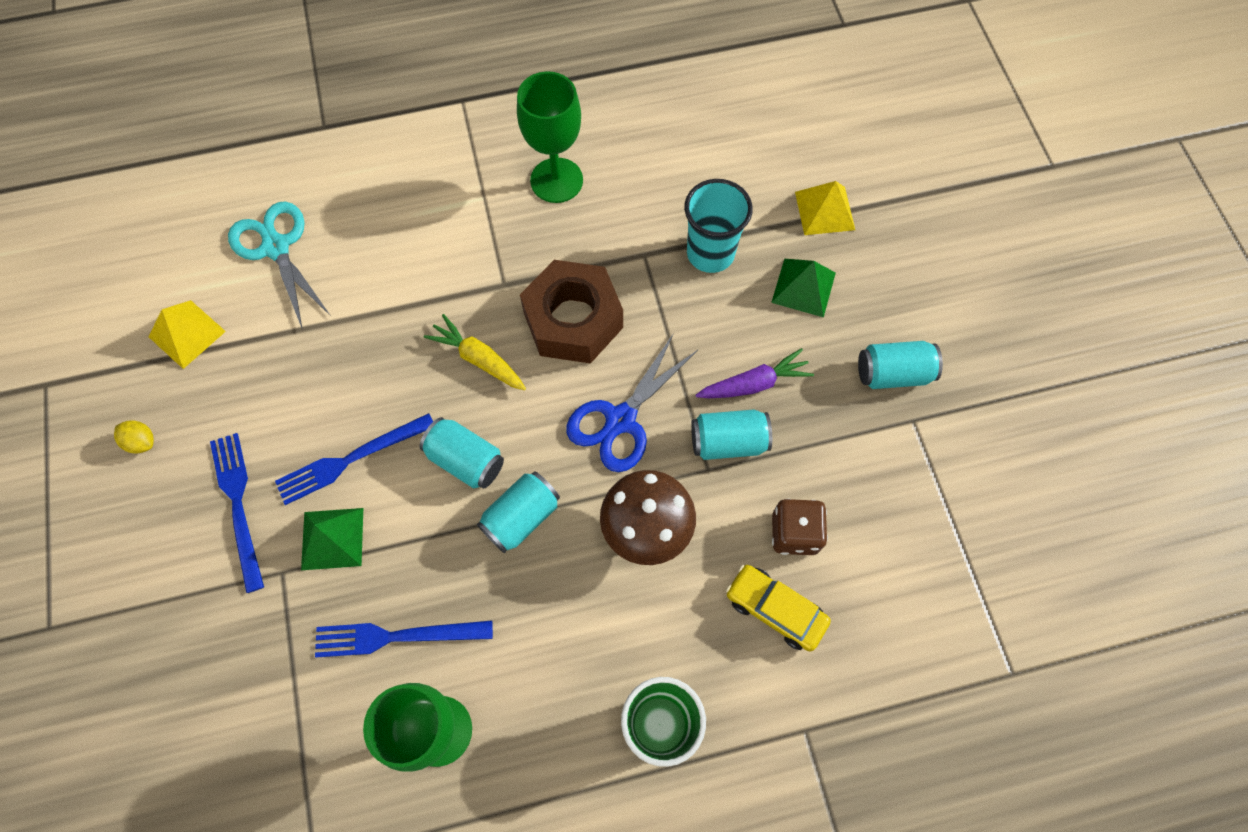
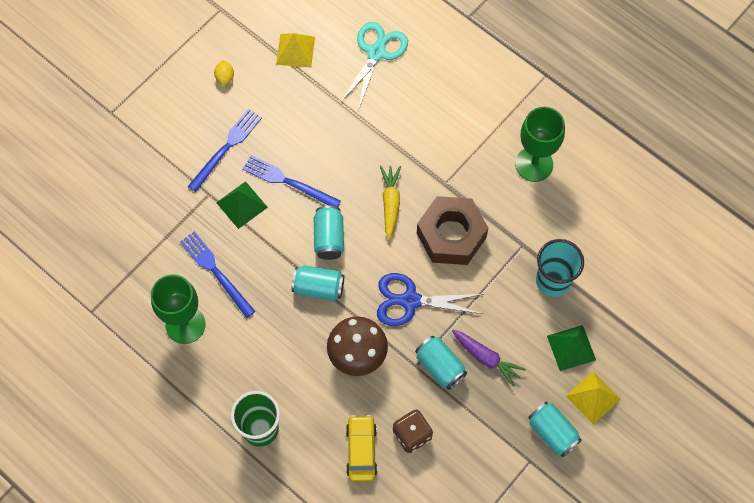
camera: 55 degrees right, 0 degrees up
(824, 211) = (635, 328): yellow pyramid -> yellow pyramid (593, 397)

